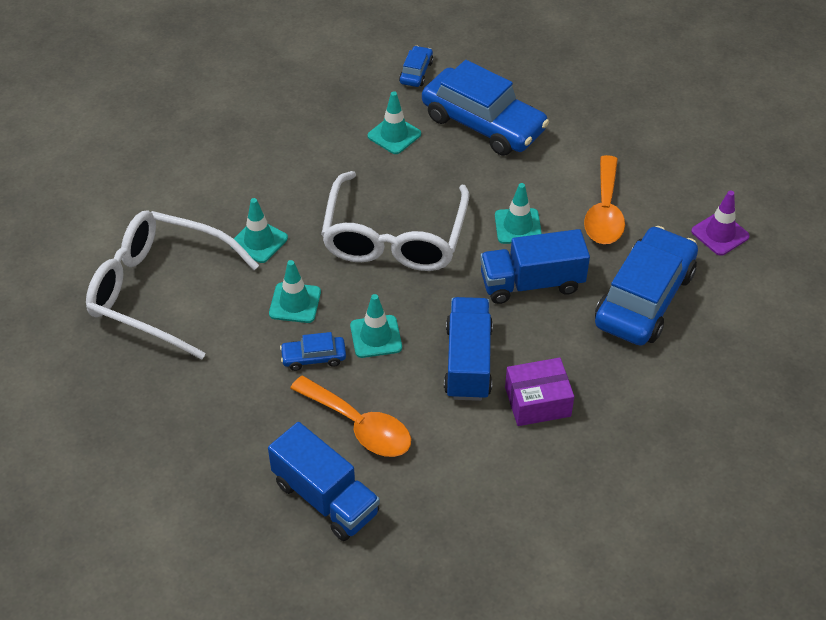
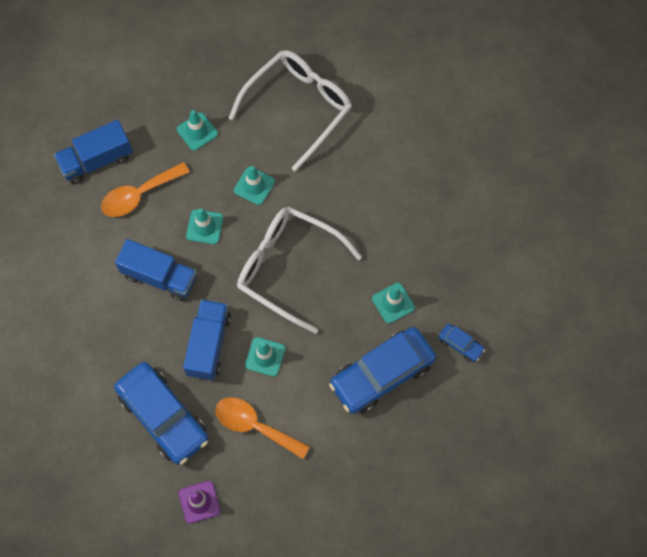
camera: 110 degrees right, 20 degrees up
(259, 241) = (319, 179): turquoise traffic cone -> turquoise traffic cone (197, 131)
(313, 357) = (203, 184): blue car -> none
(537, 401) = (110, 307): purple box -> none

